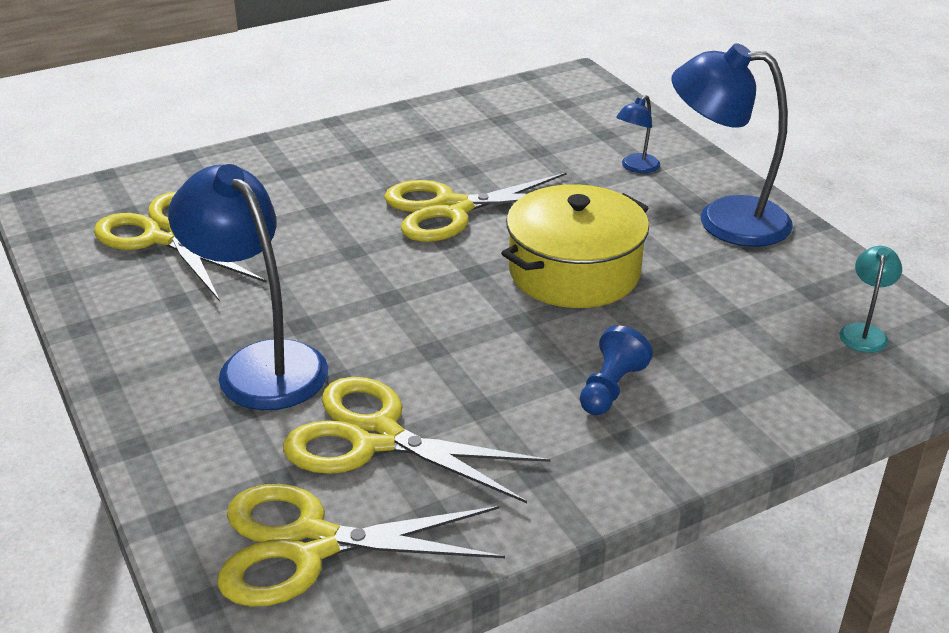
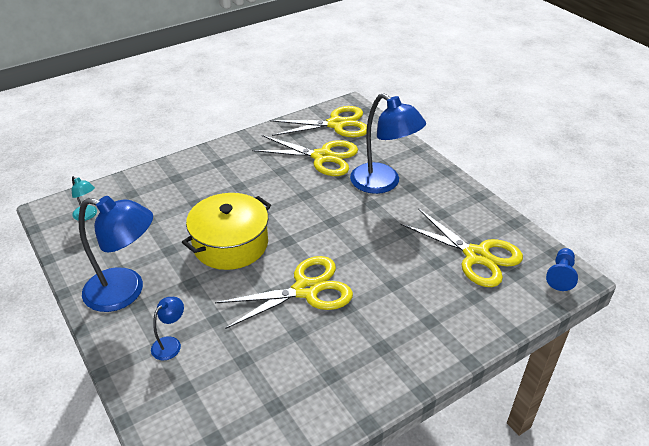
camera: 175 degrees right, 5 degrees up
(610, 388) = (222, 181): blue pawn -> blue pawn (560, 275)
(864, 332) = (87, 215): turquoise lamp -> turquoise lamp turned 60 degrees counterclockwise

